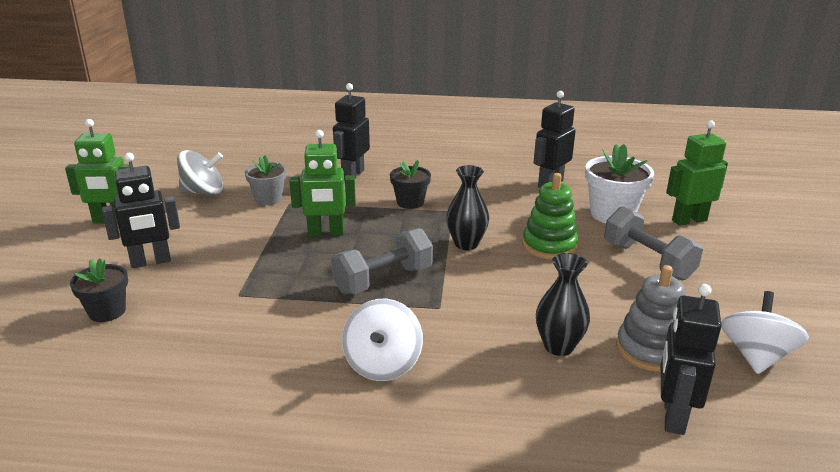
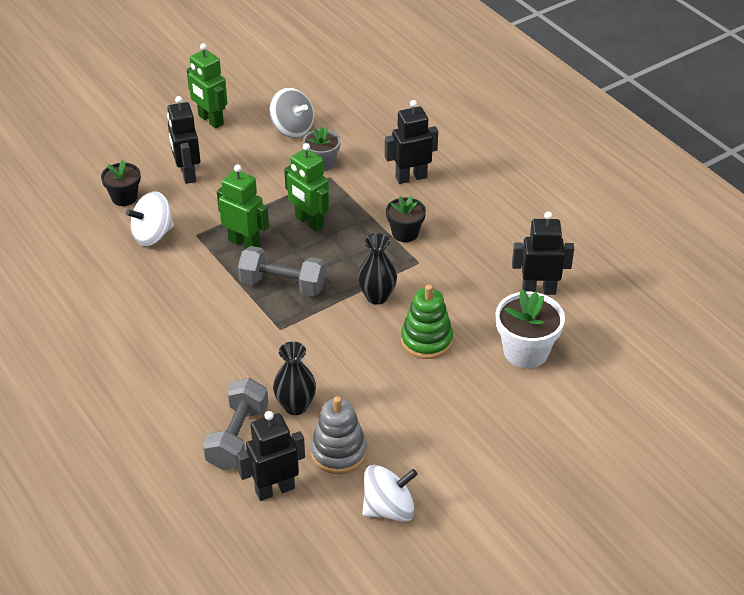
camera: 50 degrees right, 15 degrees up
(151, 262) = (187, 174): black robot -> black robot turned 45 degrees clockwise
(382, 364) = (194, 339): white spinning top -> white spinning top (152, 235)
(647, 261) = (466, 404): grey dumbbell -> grey dumbbell (237, 437)
(689, 220) = (572, 402): green robot -> green robot (244, 243)

